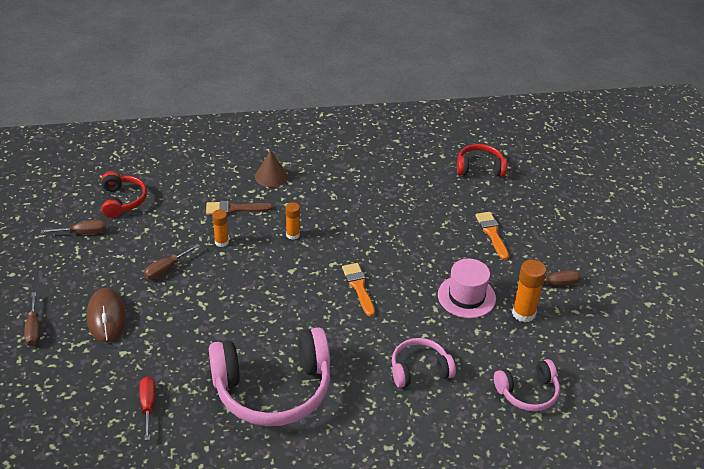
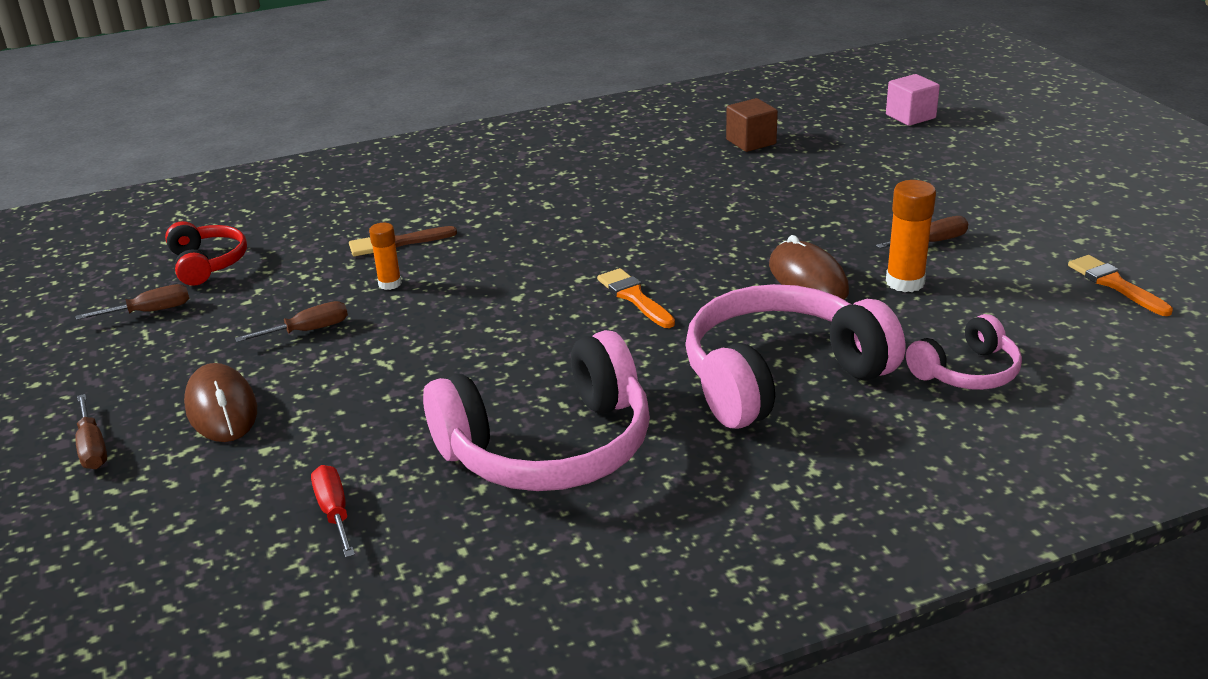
camera: 10 degrees left, 10 degrees down
(166, 269) = (308, 331): brown screwdriver -> brown screwdriver turned 150 degrees counterclockwise
(271, 176) = (440, 199): brown cone -> none
(293, 235) = (502, 256): orange glue stick -> none
(419, 370) = (781, 377): pink headphones -> pink headphones, size x1.92
(466, 296) = (808, 279): pink hat -> brown mouse
(479, 168) = (751, 142): red headphones -> brown cube
(492, 233) = (807, 204): orange brush -> orange brush (1115, 284)
(593, 167) = (910, 116): none -> pink cube

